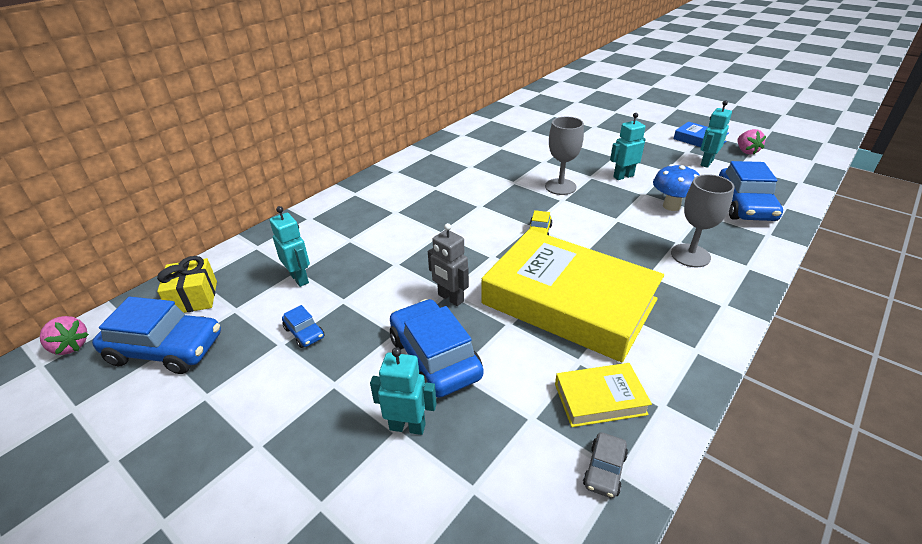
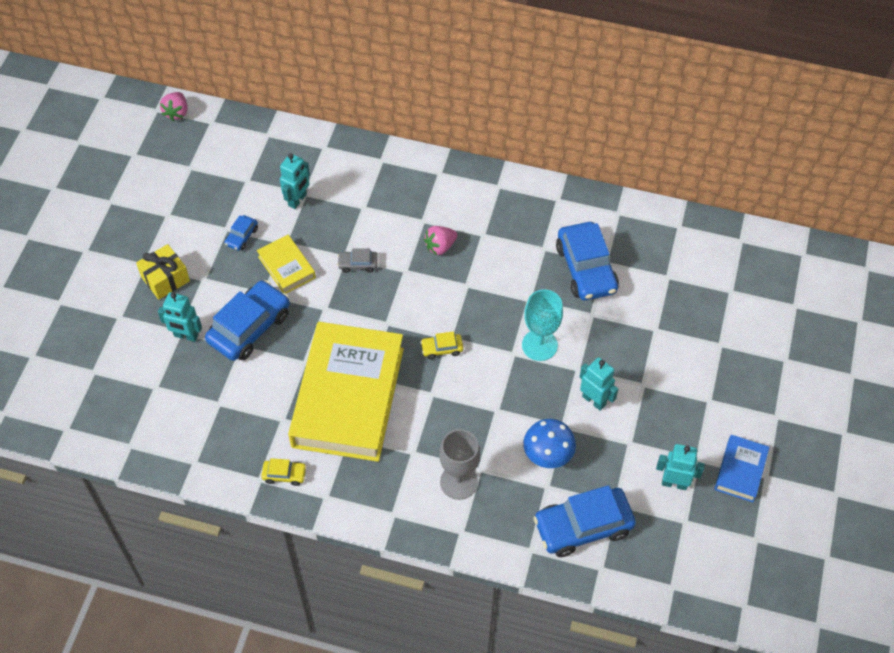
camera: 65 degrees right, 20 degrees up
(166, 349) = (195, 166): blue car -> blue car (586, 269)
(194, 297) = (248, 147): yellow gift -> yellow gift (165, 279)
(407, 426) = (186, 336): turquoise robot -> turquoise robot turned 120 degrees clockwise
(450, 298) = (317, 313): grey robot -> none
(560, 187) = (539, 345): grey goblet -> turquoise goblet
(600, 399) = (250, 440): yellow book -> yellow book (286, 267)
(604, 470) = (193, 453): grey car -> grey car (358, 264)
(659, 379) = (284, 475): none -> yellow car
(746, 151) = (733, 527): pink strawberry -> pink strawberry (440, 246)

